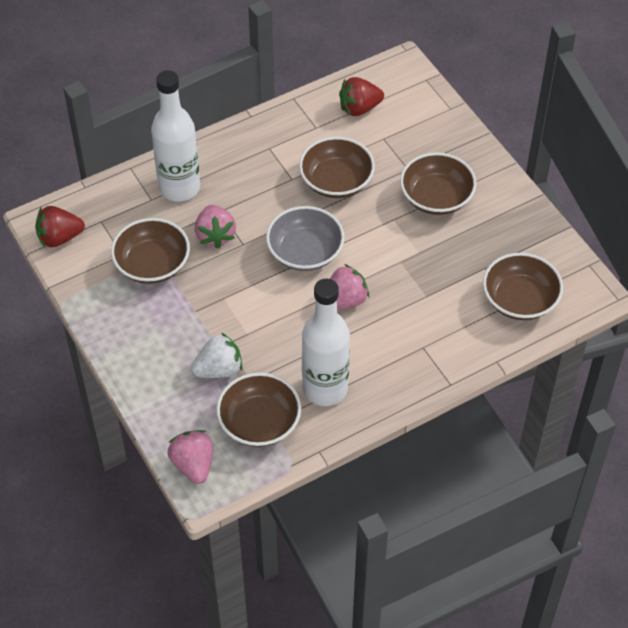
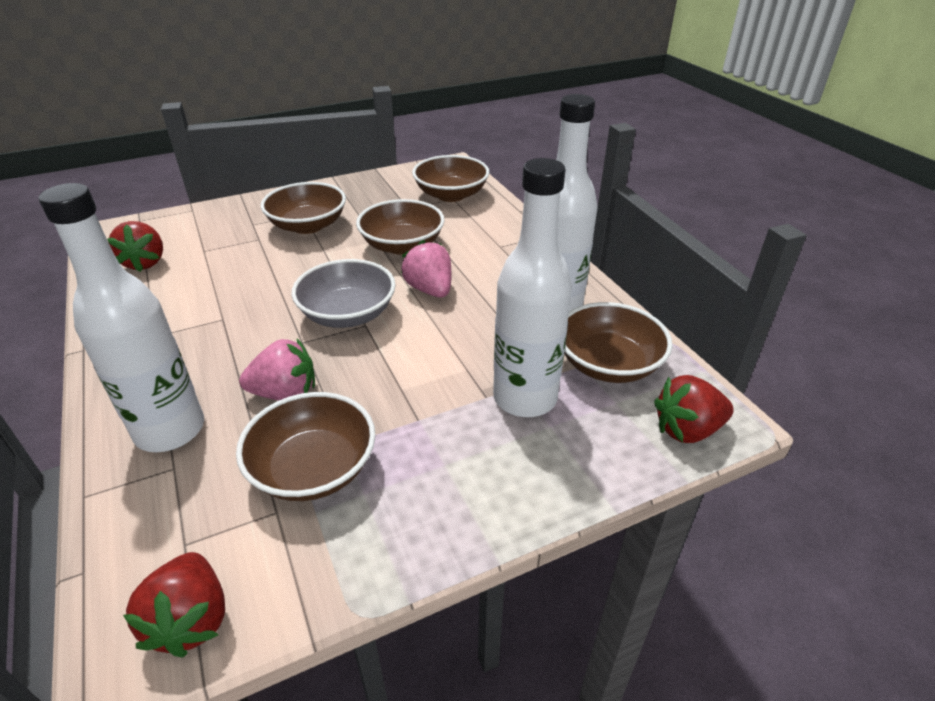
camera: 85 degrees left, 15 degrees down
(193, 464) = (687, 430): pink strawberry -> red strawberry
(219, 369) = (525, 398): white strawberry -> white bottle
(336, 181) = (248, 285): brown bowl -> brown bowl (402, 245)

